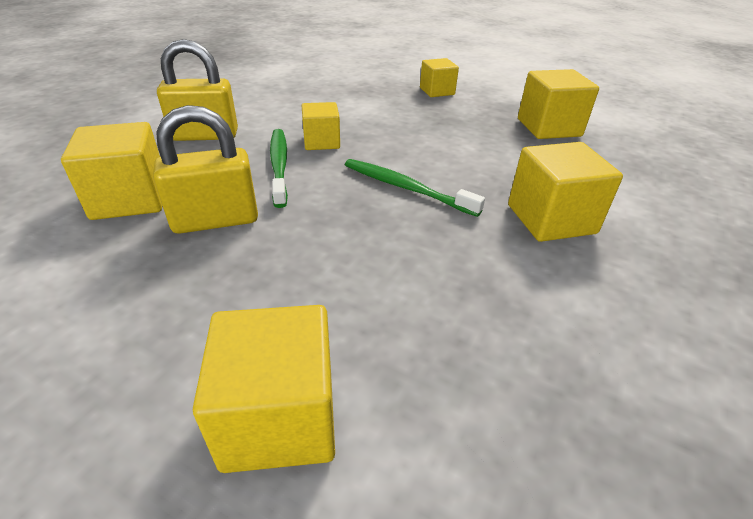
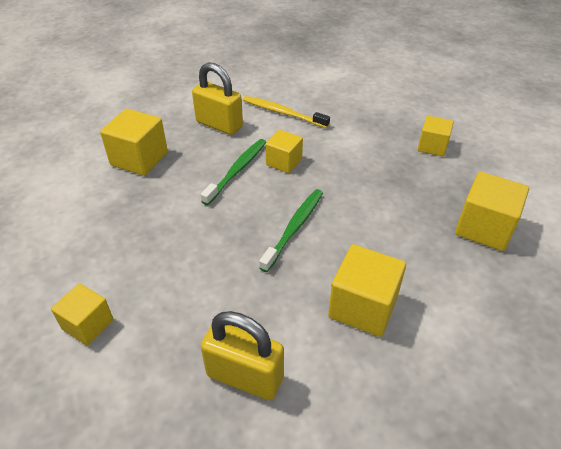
camera: 40 degrees right, 5 degrees up
(216, 220) = (165, 196): yellow padlock -> yellow padlock (245, 376)
(267, 106) = (282, 113): none -> yellow toothbrush
(279, 417) = (88, 324): yellow cube -> yellow cube, size x0.64
(405, 188) = (294, 228): green toothbrush -> green toothbrush turned 45 degrees clockwise

